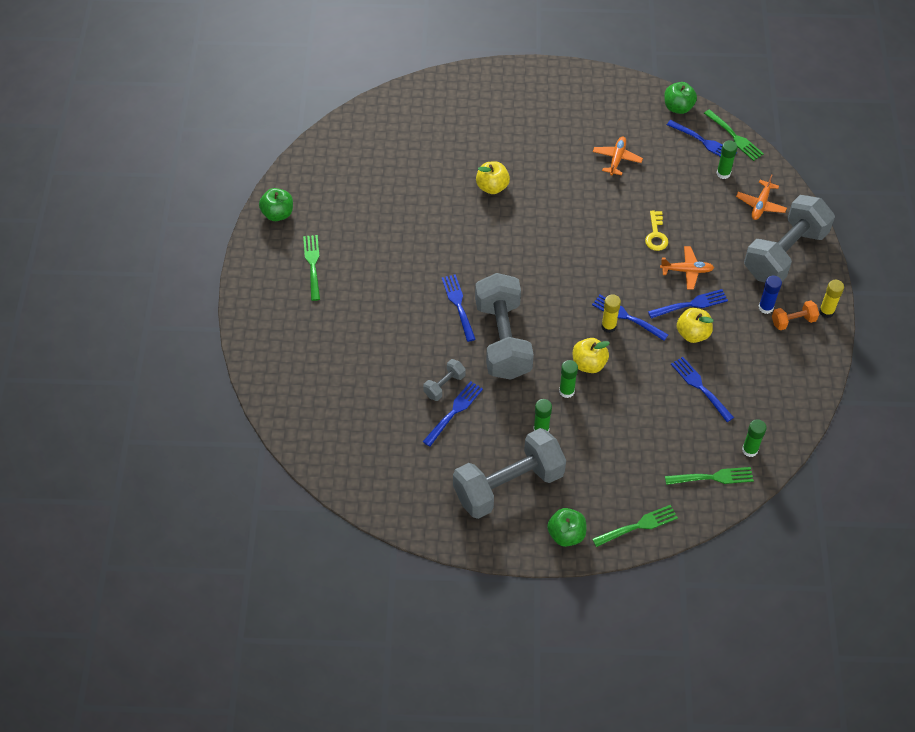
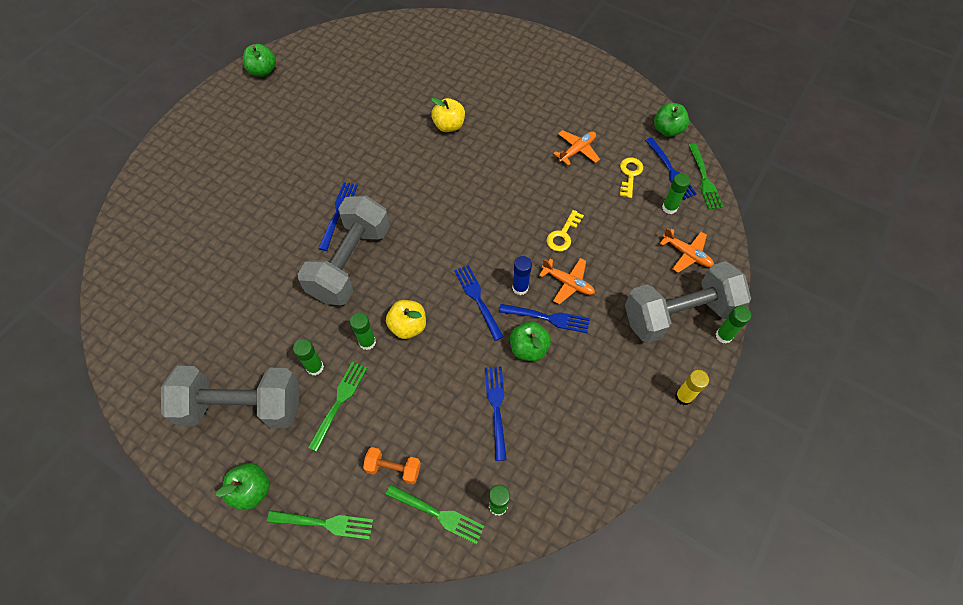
camera: 30 degrees right, 5 degrees up
(313, 265) = (253, 123): green fork -> green fork (339, 402)
(444, 385) = (267, 279): grey dumbbell -> none
(454, 412) = (255, 308): blue fork -> none
(608, 326) = (454, 299): yellow glue stick -> none
(674, 160) = (630, 175): none -> yellow key
(692, 334) = (528, 348): yellow apple -> green apple
(760, 204) = (687, 254): orange plane -> orange plane turned 105 degrees counterclockwise
(765, 307) = (621, 359): blue glue stick -> blue glue stick (520, 288)
(793, 321) = (640, 389): orange dumbbell -> orange dumbbell (393, 468)
(826, 254) = (724, 336): none -> green glue stick

